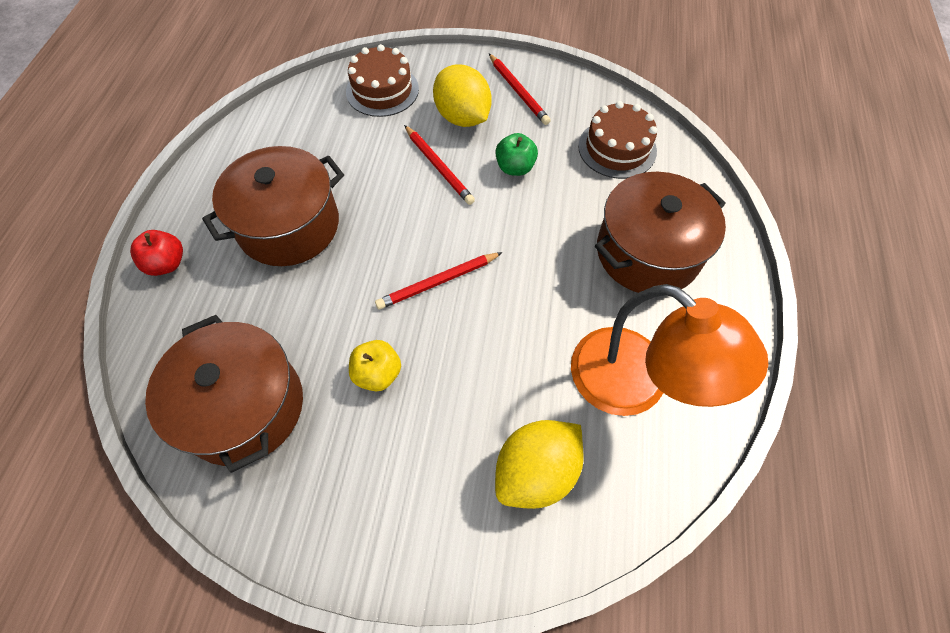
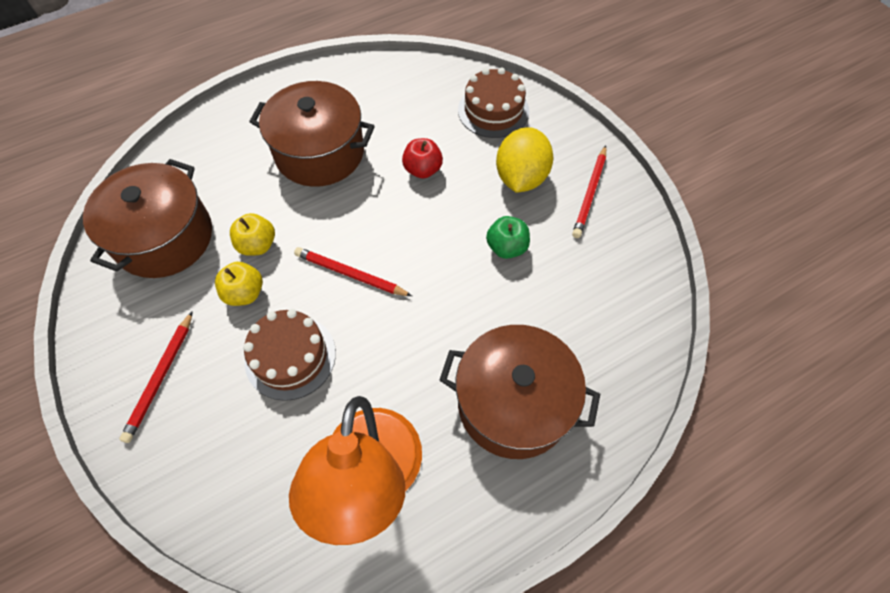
camera: 50 degrees right, 0 degrees up
(167, 264) = (234, 116): red apple -> red apple (422, 169)
(336, 333) = (257, 245): none -> yellow apple
(438, 167) = (456, 198): red pencil -> red pencil (160, 377)
(536, 471) = (241, 452): yellow lemon -> none
(617, 148) = (605, 306): brown cake -> brown cake (290, 356)

